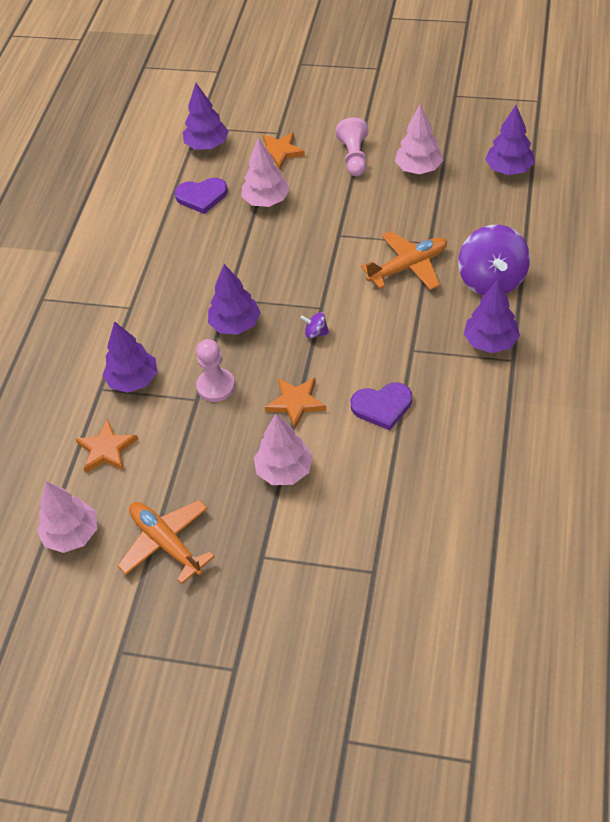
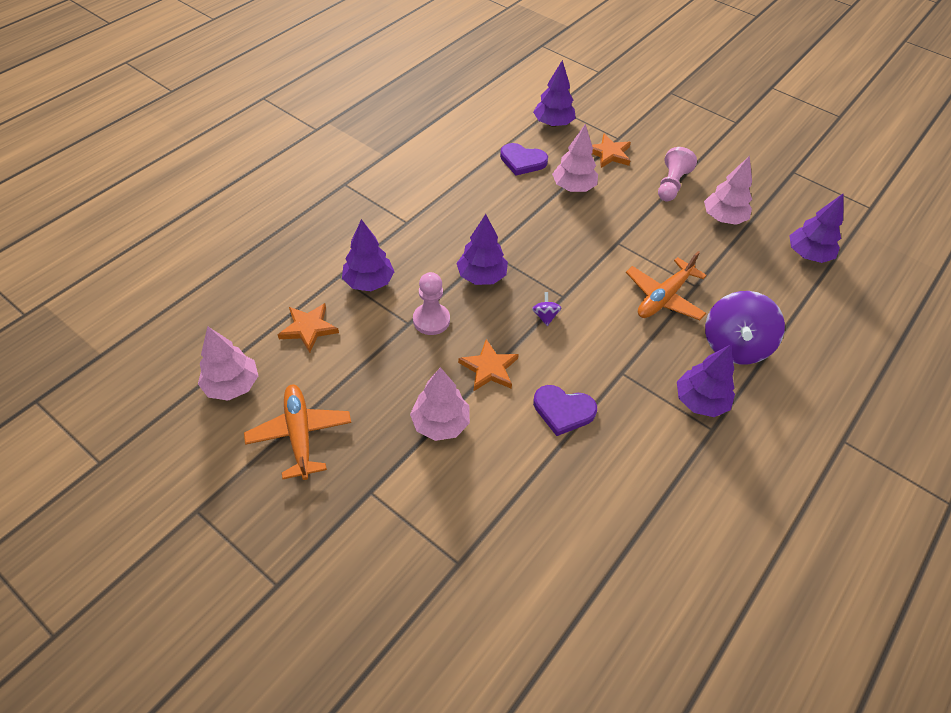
camera: 20 degrees right, 0 degrees up
(316, 333) = (545, 316): purple spinning top -> purple spinning top turned 45 degrees clockwise
(408, 267) = (663, 297): orange plane -> orange plane turned 135 degrees clockwise

